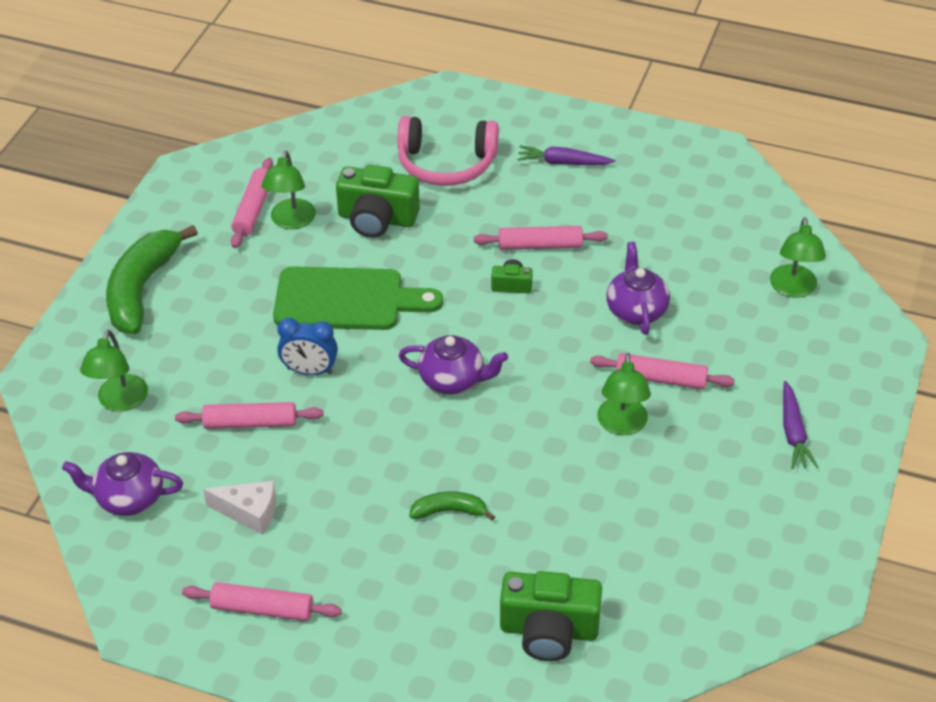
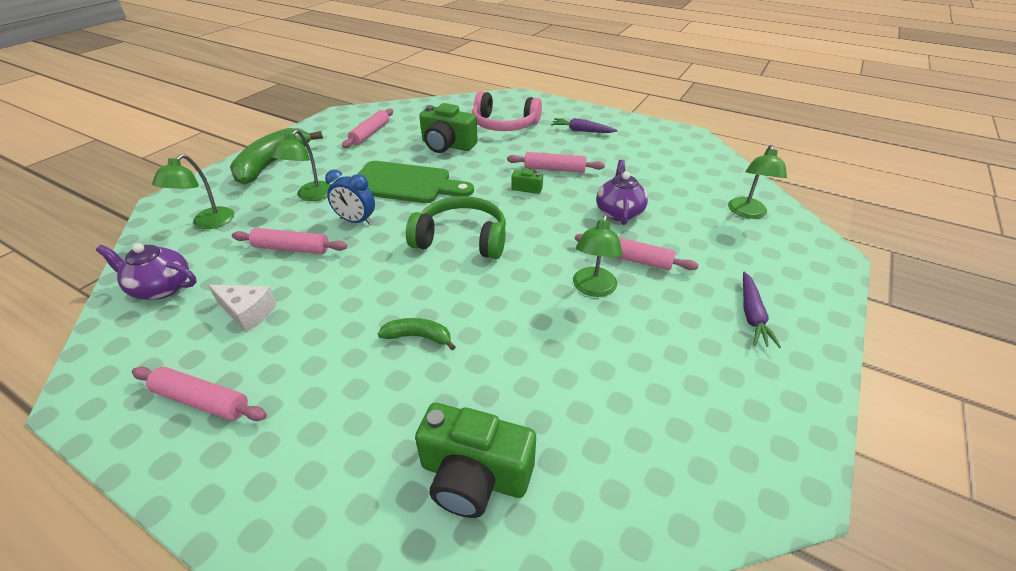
camera: 10 degrees right, 5 degrees down
(291, 221) = (391, 141): green lamp -> green lamp (311, 196)
(453, 380) = (461, 239): purple teapot -> green headphones

